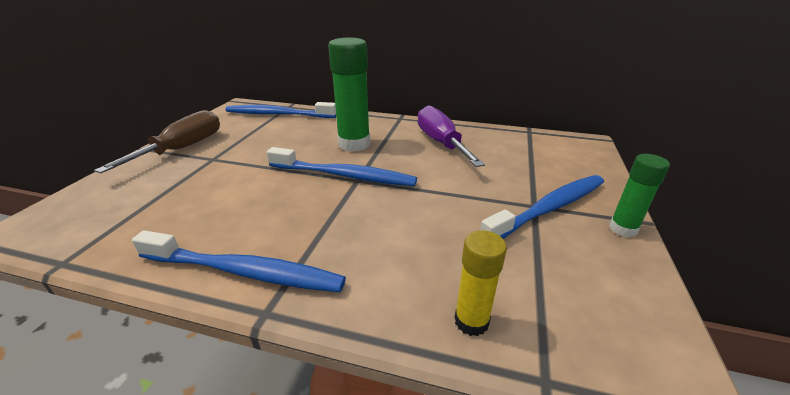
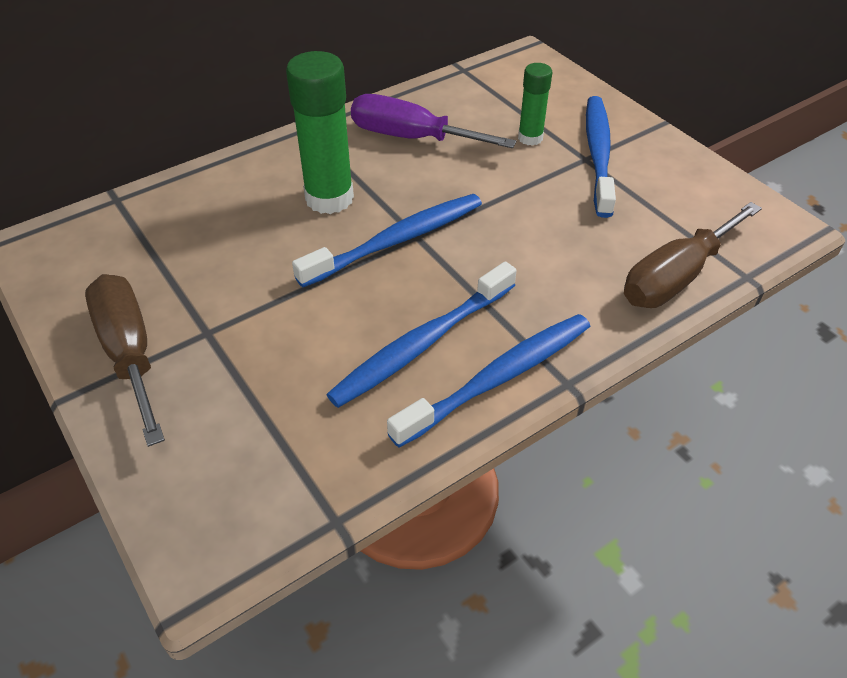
camera: 50 degrees left, 15 degrees up
(278, 114) = (135, 220): blue toothbrush -> blue toothbrush (422, 344)
(471, 321) = (676, 277): yellow glue stick -> brown screwdriver
(623, 229) = (659, 139): green glue stick -> green glue stick (530, 138)

